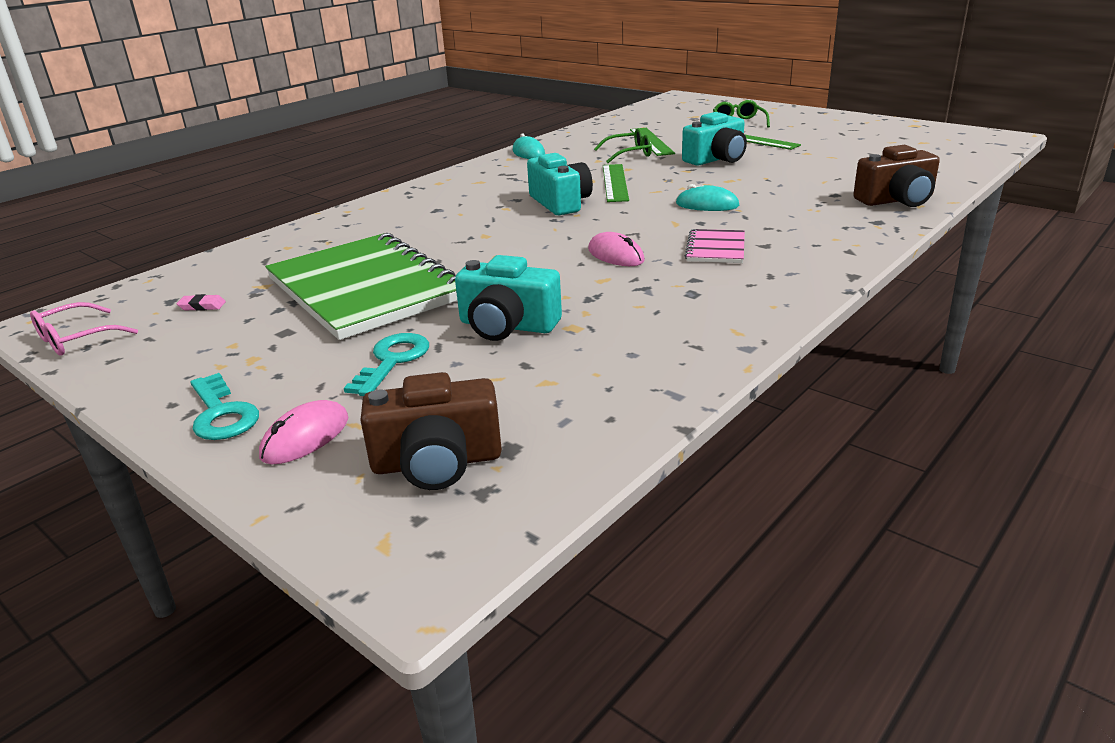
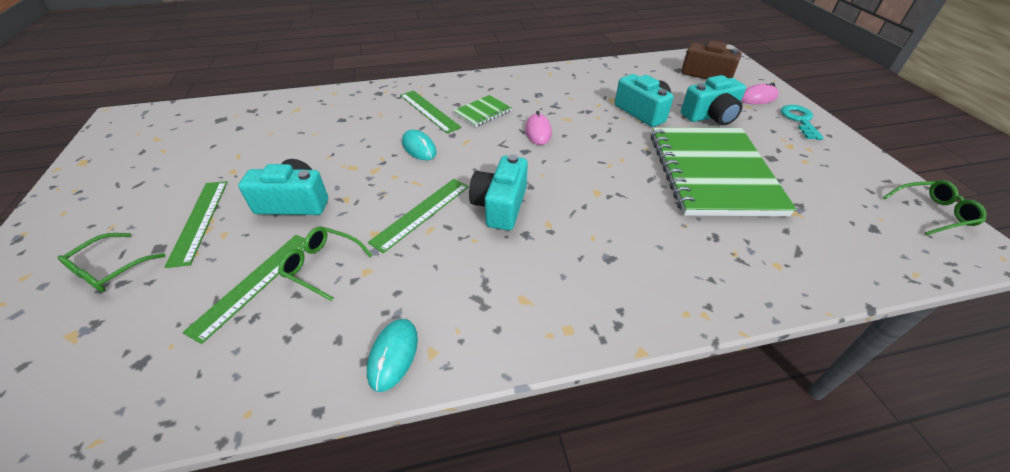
camera: 145 degrees left, 15 degrees up
(76, 339) = (933, 213): pink glasses -> green glasses
(202, 306) = (841, 208): pink eraser -> none
(392, 361) = (710, 116): turquoise key -> turquoise camera
(715, 248) = (482, 112): pink notebook -> green notebook
(775, 228) = (429, 111): none -> green ruler
(896, 200) = (332, 100): brown camera -> none

